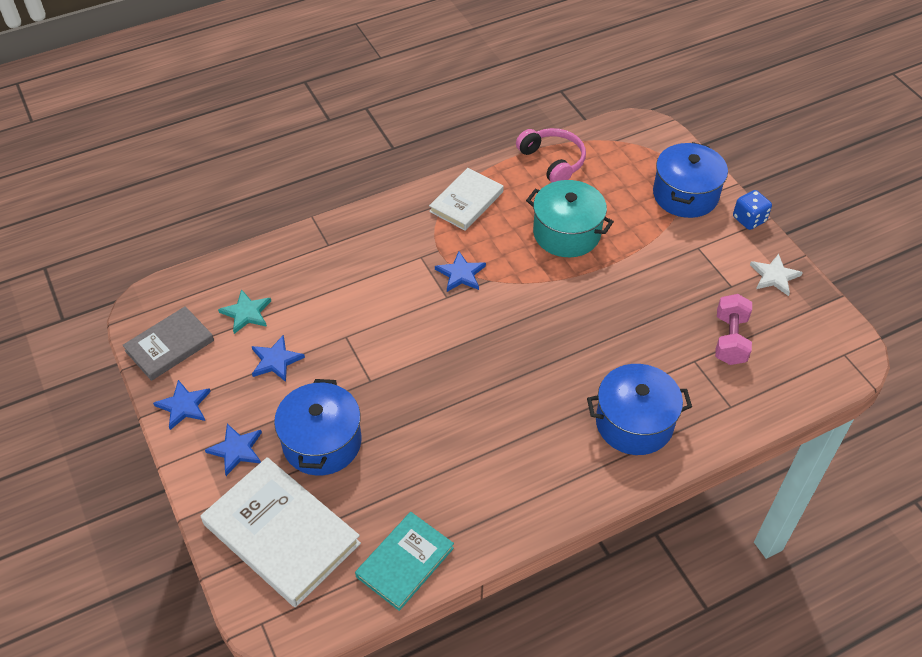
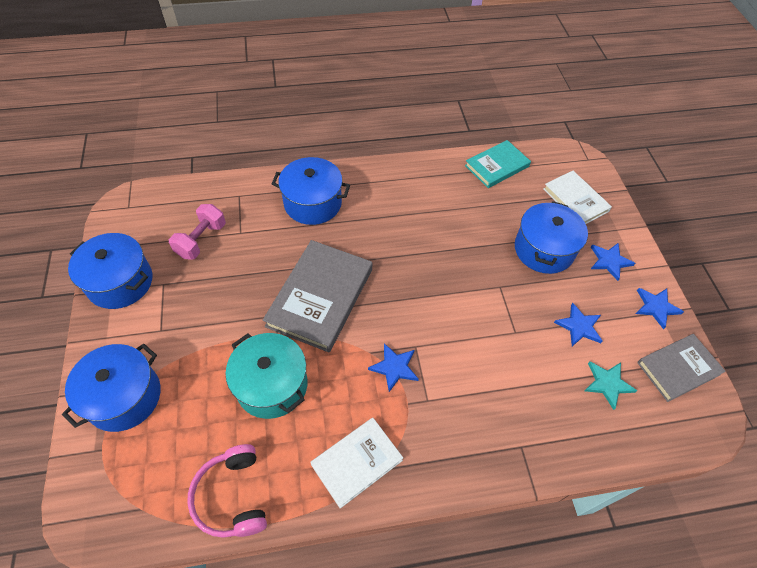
camera: 165 degrees left, 5 degrees up
(281, 534) = (575, 200): white book -> white book, size x0.62
(564, 316) = (320, 297): none -> grey book
(749, 219) = (89, 347): blue dice -> none
(774, 276) = (120, 282): white star -> blue pot

